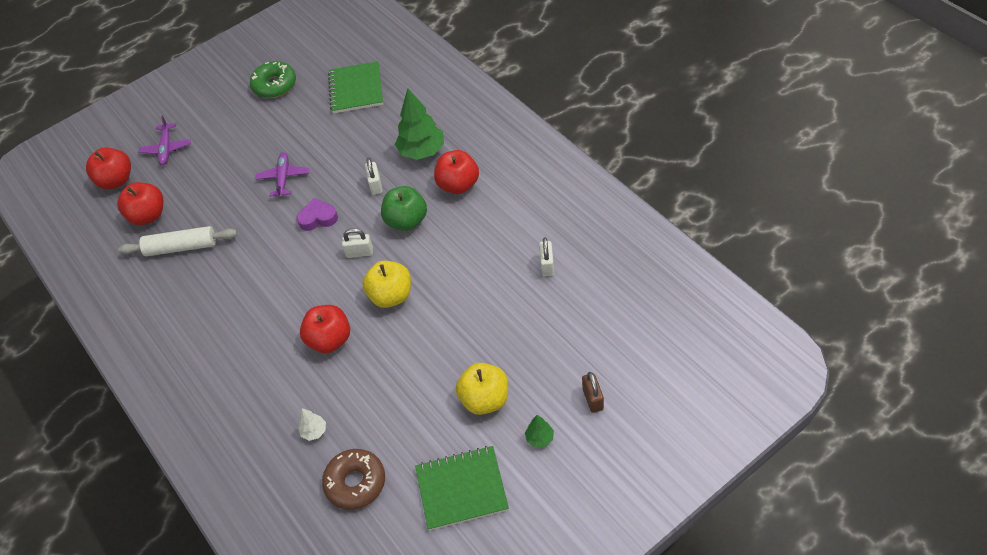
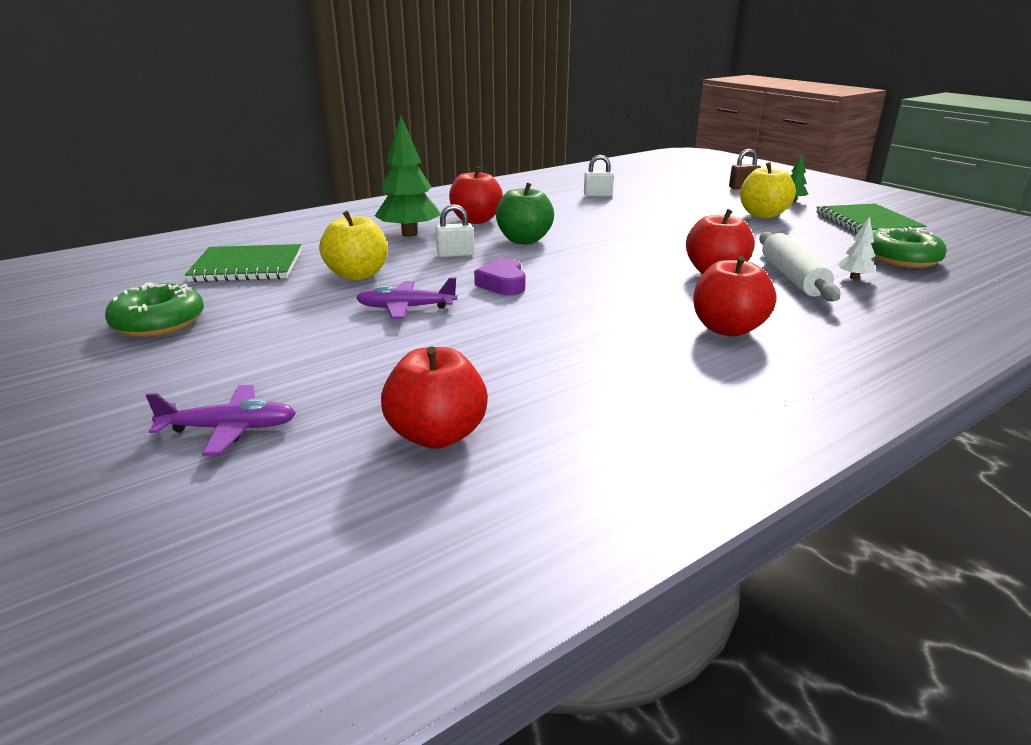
camera: 95 degrees left, 25 degrees down
(116, 180) = (287, 498): red apple -> red apple (727, 329)
(181, 247) = (539, 388): white rolling pin -> white rolling pin (793, 277)
(355, 483) = (902, 259): brown donut -> green donut
(360, 253) = (572, 261): white padlock -> none
(391, 296) = (641, 246): yellow apple -> yellow apple (358, 275)

